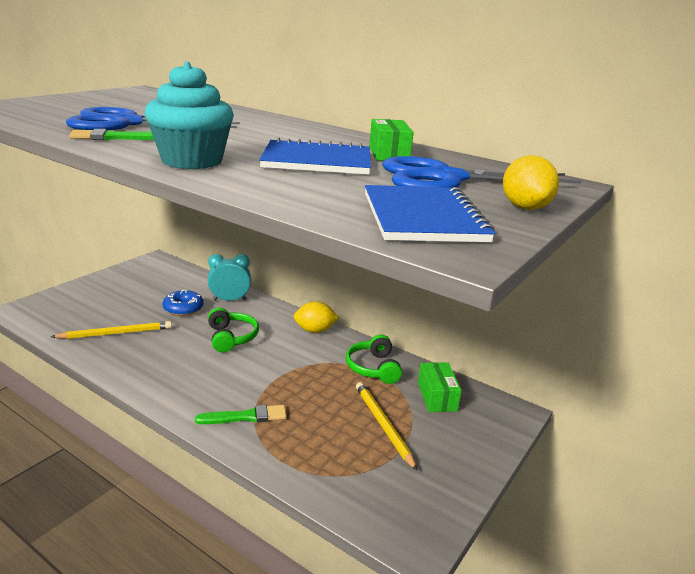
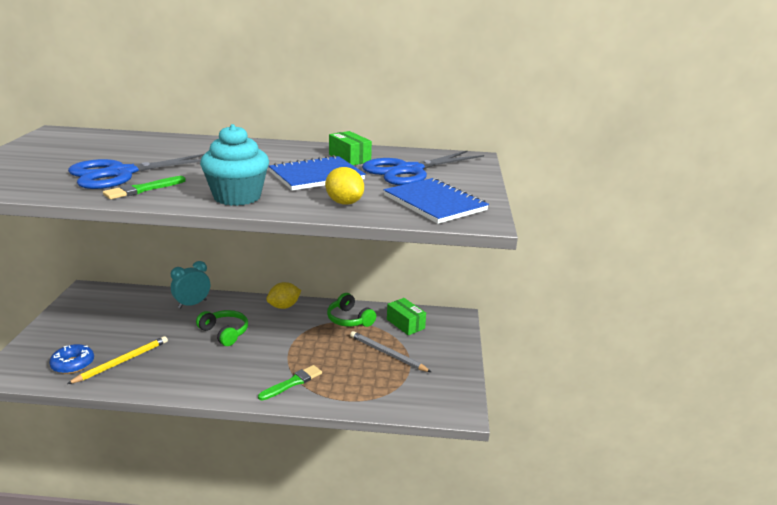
camera: 30 degrees left, 0 degrees up
(183, 309) = (160, 323): blue donut -> blue donut (73, 364)
(383, 425) = (387, 354): yellow pencil -> grey pencil
(525, 208) = (474, 181): yellow lemon -> yellow lemon (344, 202)

